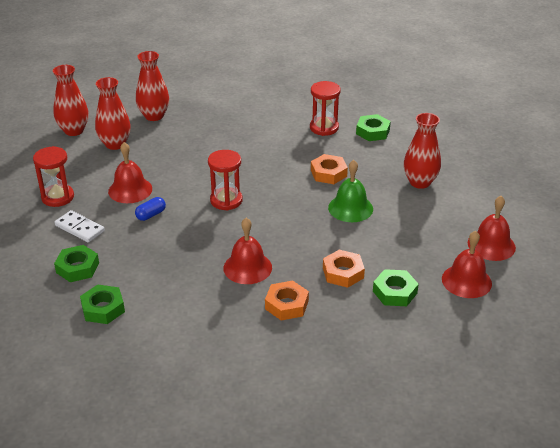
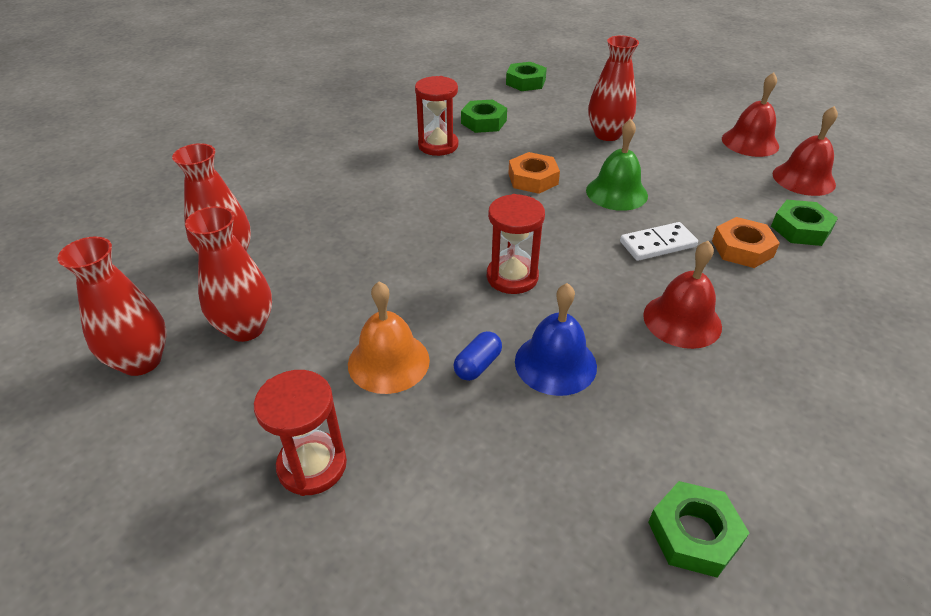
camera: 55 degrees left, 5 degrees up
(77, 268) = (551, 524): green nut -> green nut (525, 82)
(79, 228) = (435, 472): white domino -> white domino (658, 244)
(130, 190) = (388, 361): red bell -> orange bell
(151, 215) = (478, 365): blue capsule -> blue capsule turned 45 degrees clockwise
(173, 237) = (555, 363): none -> blue bell
(286, 305) = (785, 319): orange nut -> none

